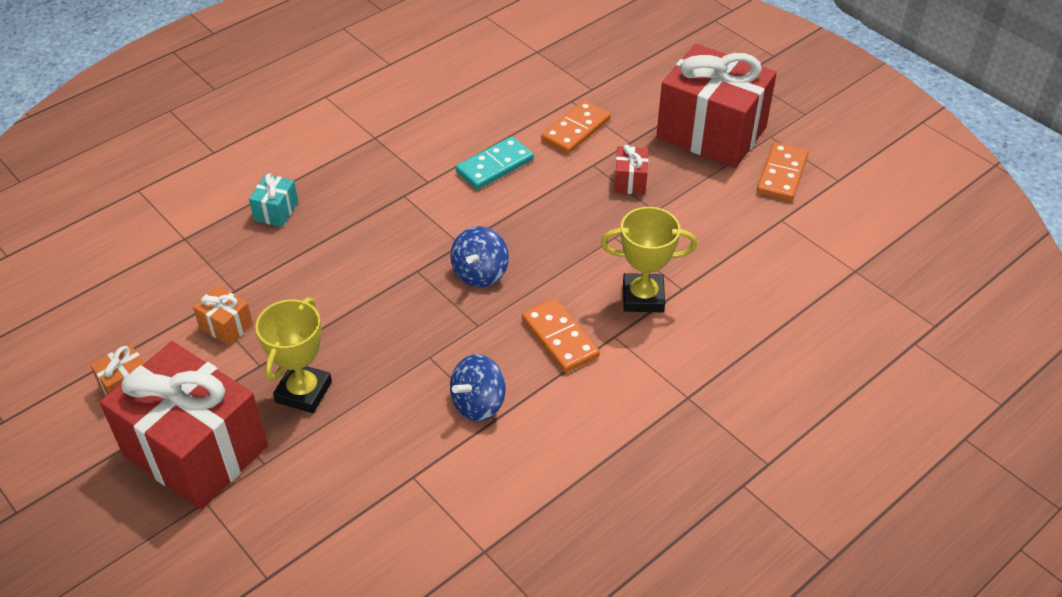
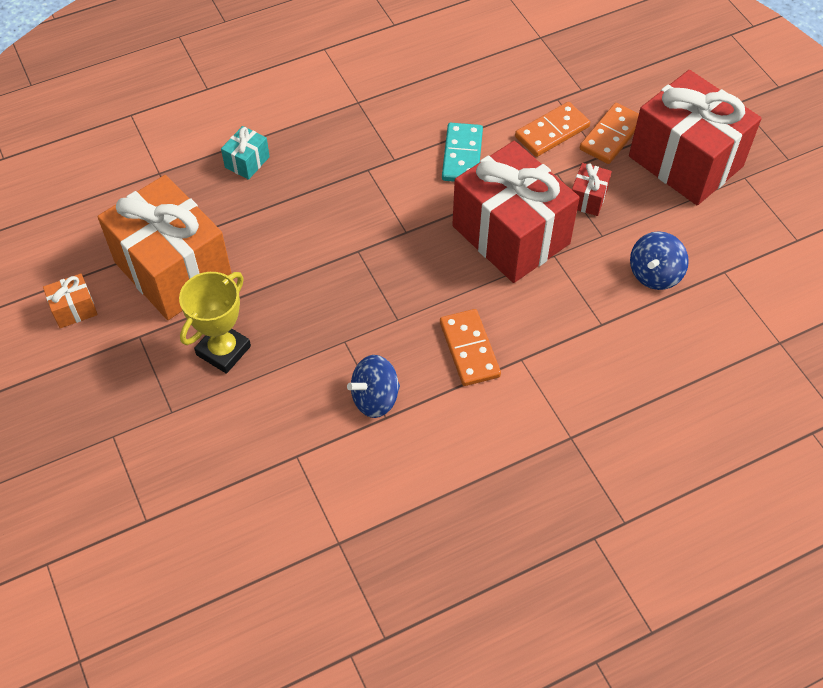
camera: 15 degrees right, 10 degrees up
(195, 450) = (117, 385): red gift -> red gift (511, 235)
(226, 326) = (173, 270): orange gift -> orange gift, size x2.48
(480, 273) = (415, 266): blue spinning top -> blue spinning top (654, 274)
(494, 166) = (462, 155): turquoise domino -> turquoise domino turned 60 degrees counterclockwise
(643, 297) = (561, 325): yellow trophy -> none
(782, 174) = (741, 222): orange domino -> orange domino (611, 136)

